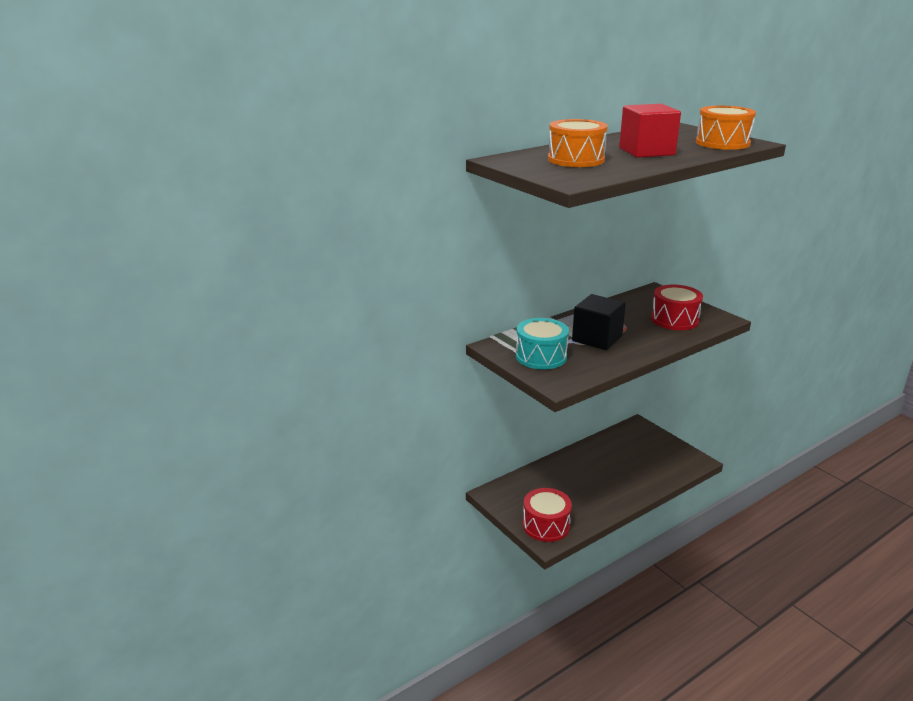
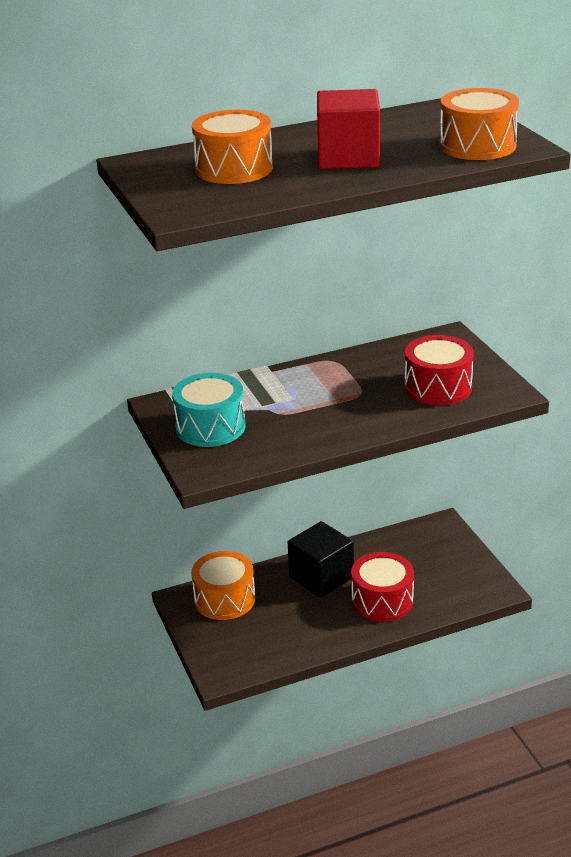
camera: 15 degrees right, 5 degrees up
(521, 490) = (224, 599): none -> orange drum
(546, 525) = (231, 652): red drum -> red drum (382, 601)
(597, 338) = (305, 407): black cube -> black cube (321, 577)

